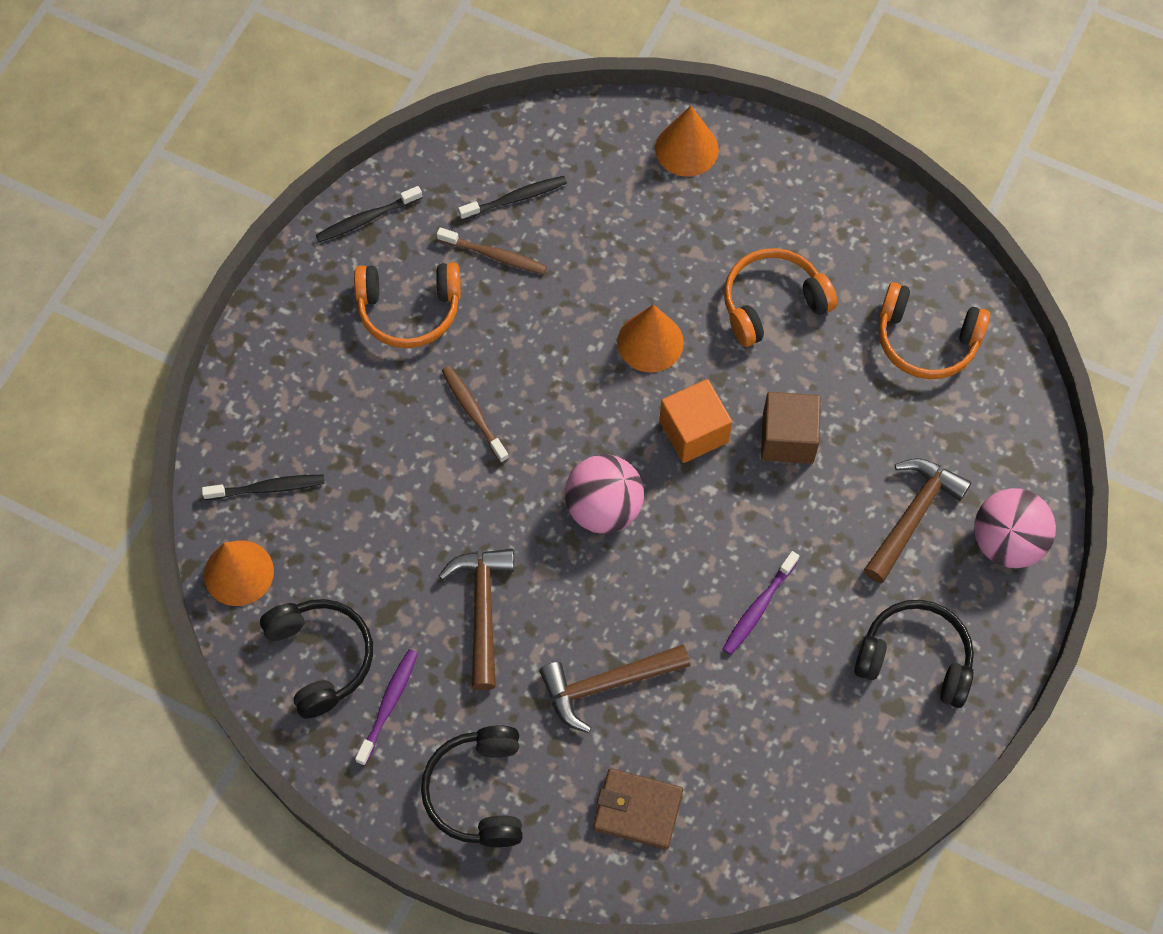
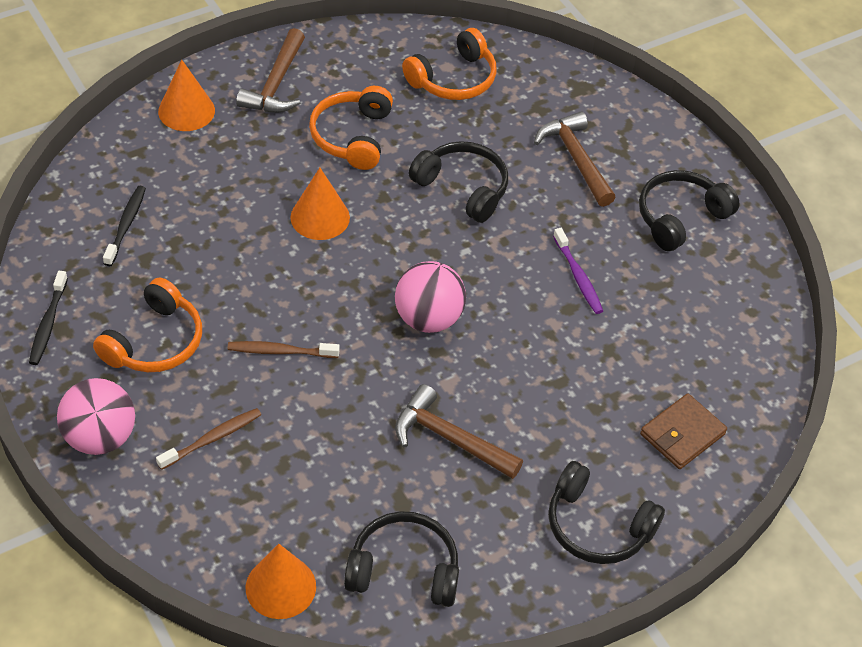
camera: 60 degrees left, 15 degrees down
(267, 488) = (222, 523): black toothbrush -> none
(388, 705) = (480, 545): purple toothbrush -> none
(494, 255) = (160, 264): brown toothbrush -> brown toothbrush (212, 439)
(607, 684) = (570, 396): brown hammer -> brown hammer (276, 84)
(693, 432) = (412, 234): orange cube -> none
(788, 438) = (463, 188): brown cube -> black headphones
(1006, 542) = (632, 125): pink ball -> pink ball (100, 437)

